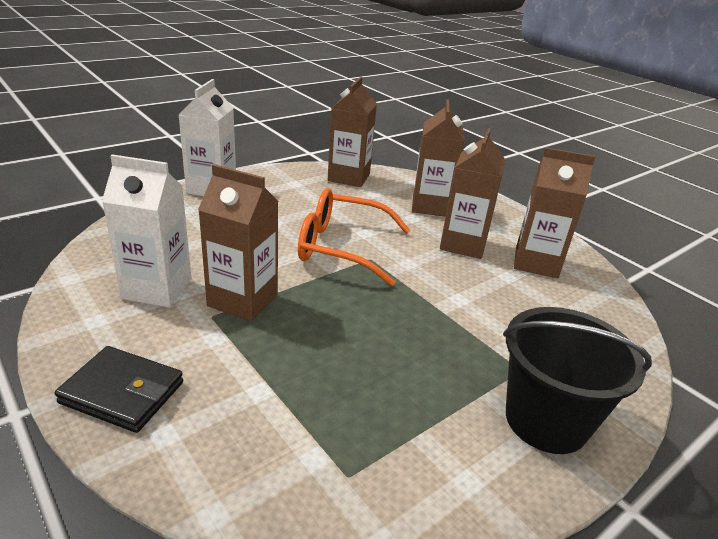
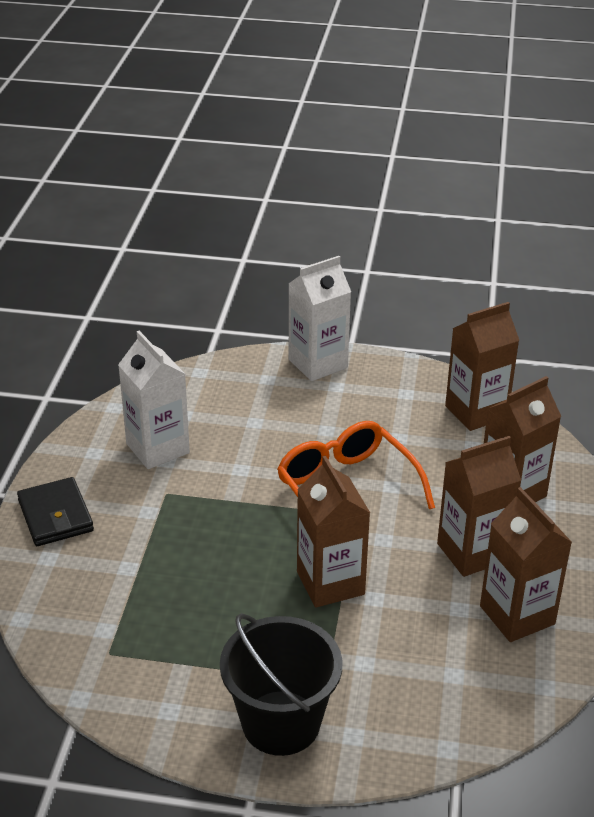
camera: 50 degrees right, 5 degrees up
(243, 300) = (202, 493): brown carton -> brown carton (330, 583)

